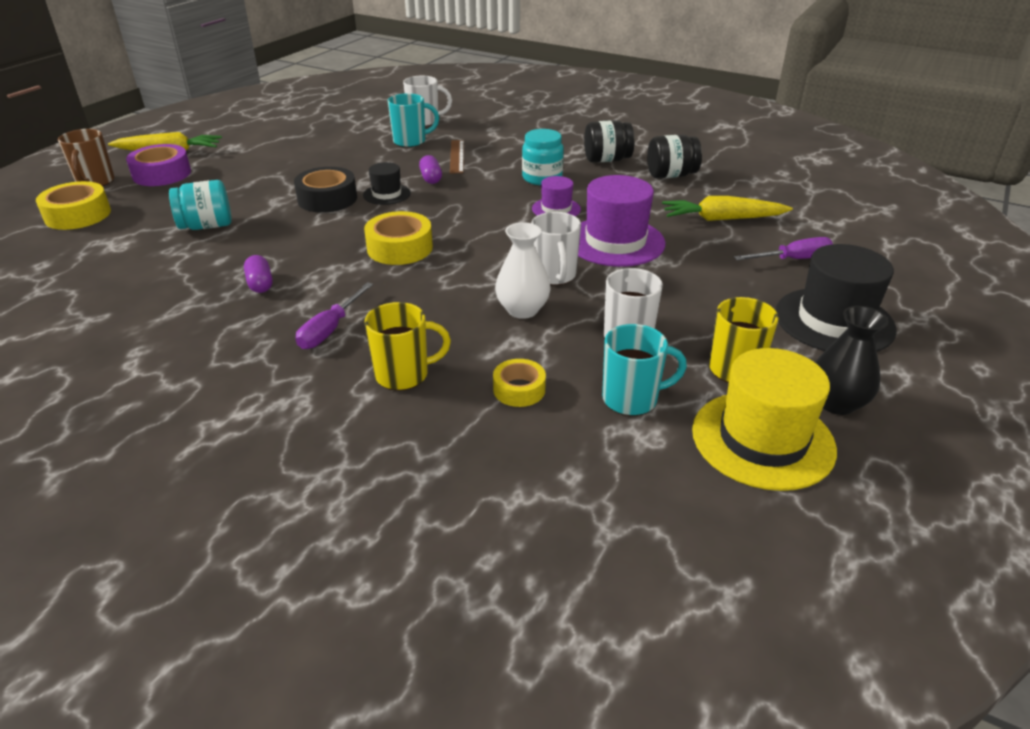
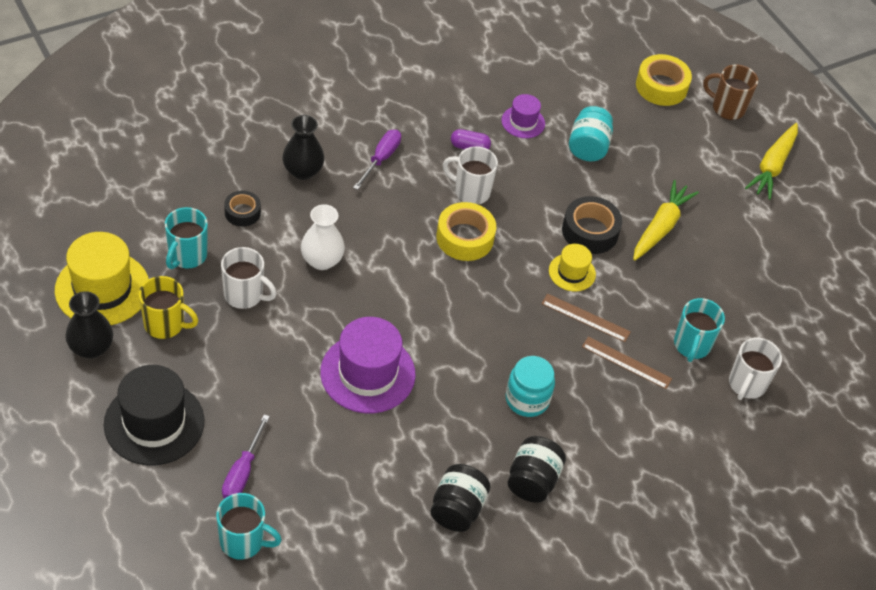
camera: 115 degrees right, 15 degrees up
(162, 174) = (719, 149): purple tape -> none
(330, 329) = (381, 159): purple screwdriver -> purple screwdriver turned 60 degrees clockwise
(387, 194) = (572, 272): black hat -> yellow hat
(403, 375) = (303, 171): yellow mug -> black vase
(431, 178) = (585, 317): purple capsule -> brown ruler
(519, 389) = (242, 212): yellow tape -> black tape
(554, 275) = (350, 303): white mug -> white mug (471, 192)
(556, 209) = (455, 371): purple hat -> purple hat (523, 122)
(722, 219) = (343, 479): yellow carrot -> yellow carrot (660, 227)
(840, 237) = (243, 541): none -> turquoise mug

